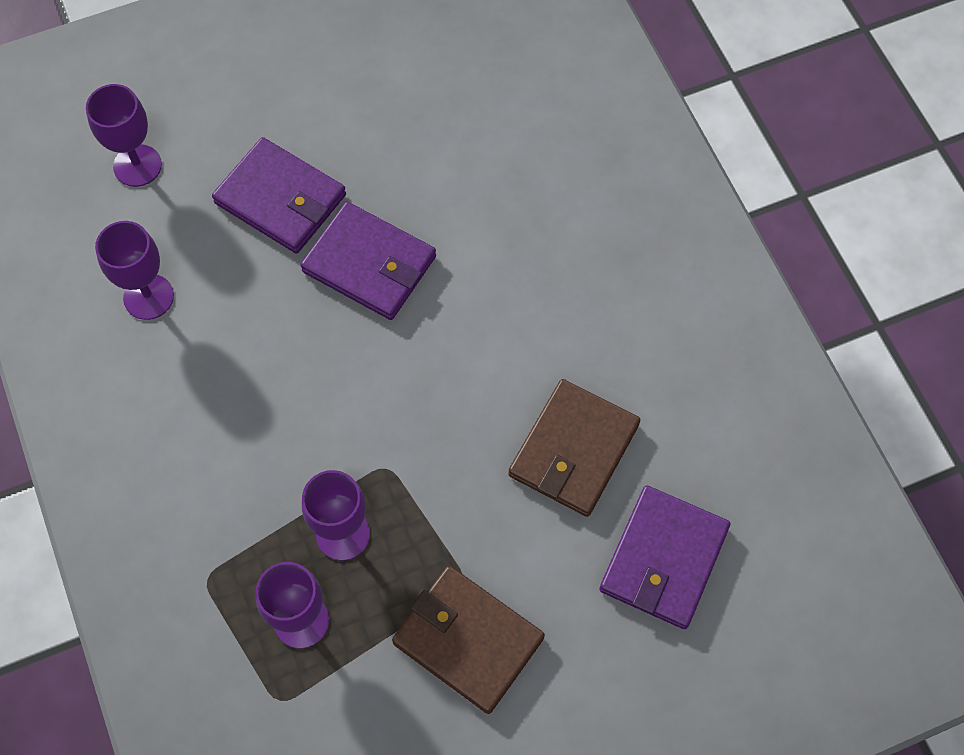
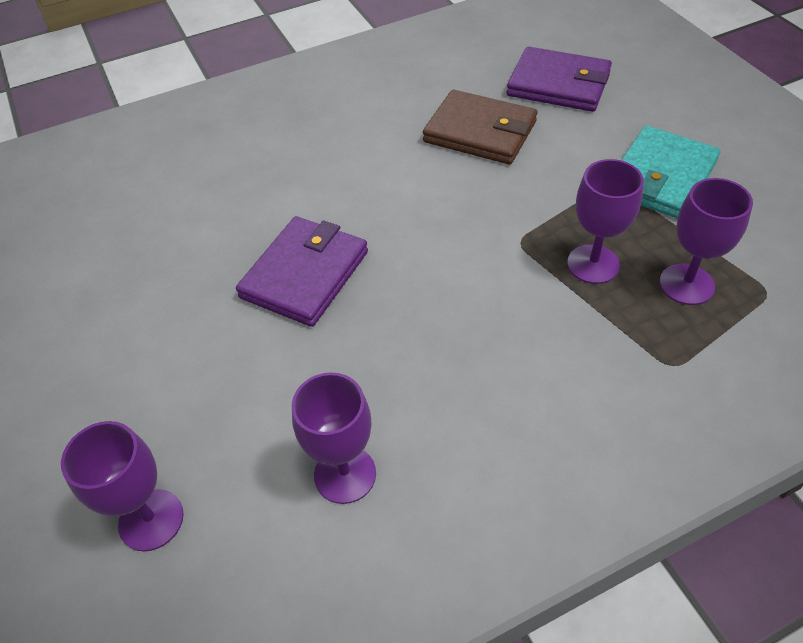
camera: 90 degrees left, 15 degrees down
(281, 199) = (220, 358): purple wallet -> none
(467, 640) = (661, 177): brown wallet -> turquoise wallet

